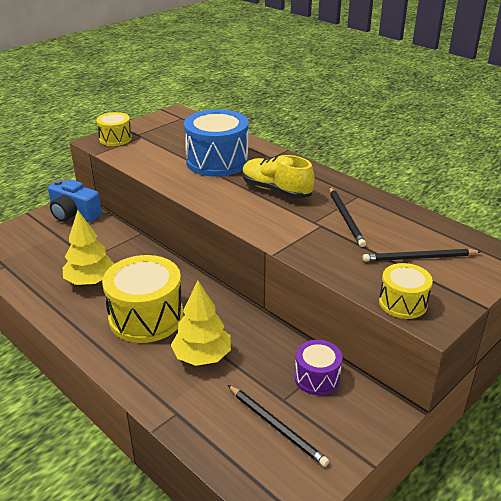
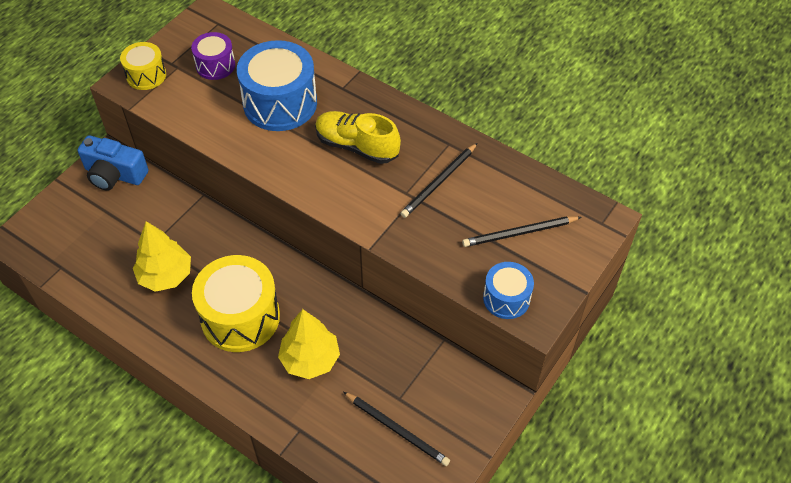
camera: 10 degrees left, 20 degrees up
(317, 378) = (428, 368): purple drum -> purple drum (215, 65)
(345, 218) = (439, 182): black pencil -> black pencil turned 60 degrees clockwise
(403, 303) = (506, 298): yellow drum -> blue drum

